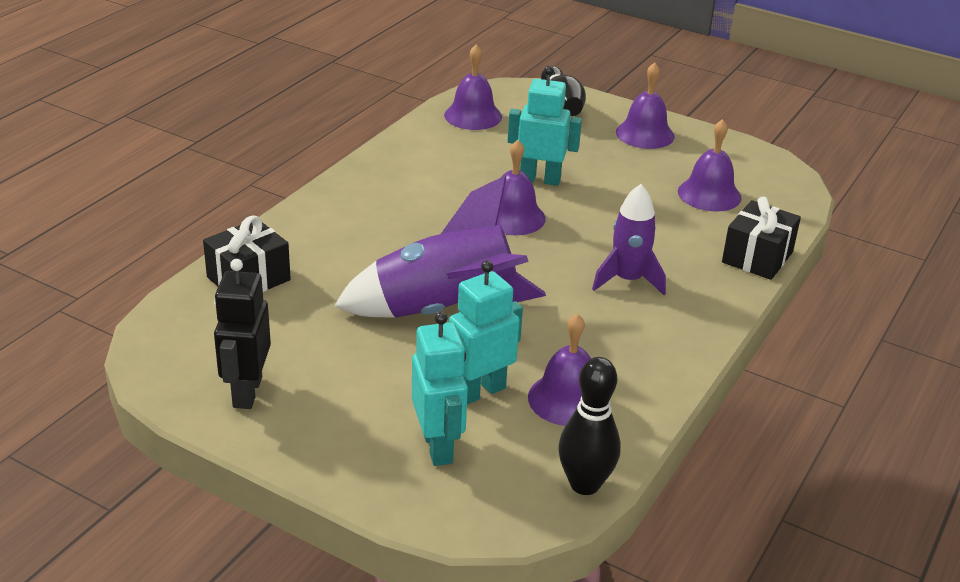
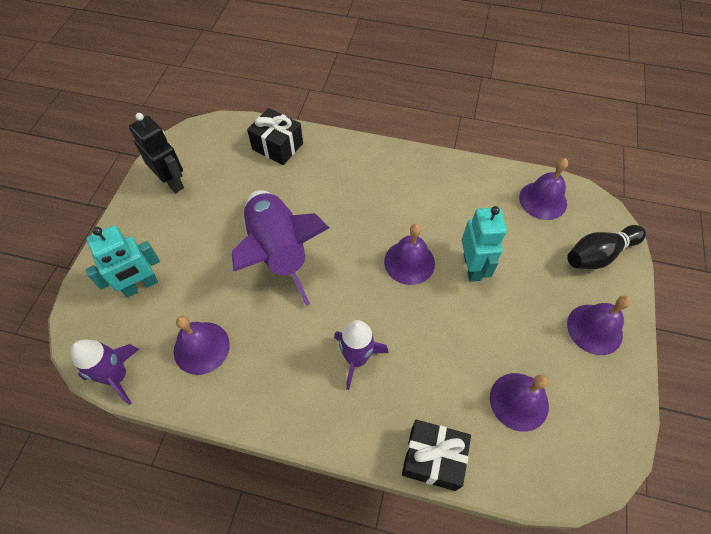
camera: 75 degrees right, 25 degrees up
(247, 392) = (172, 182): black robot -> black robot turned 60 degrees clockwise
(479, 391) = (198, 294): turquoise robot -> none
(584, 484) = (117, 376): black bowling pin -> purple rocket

